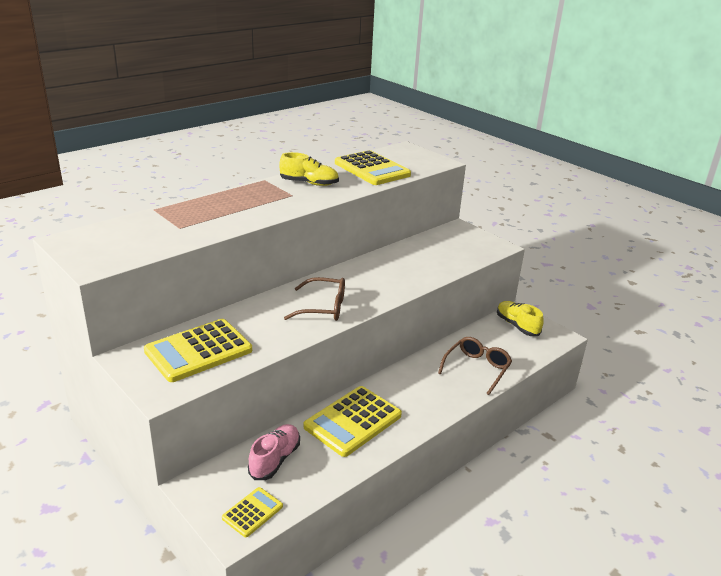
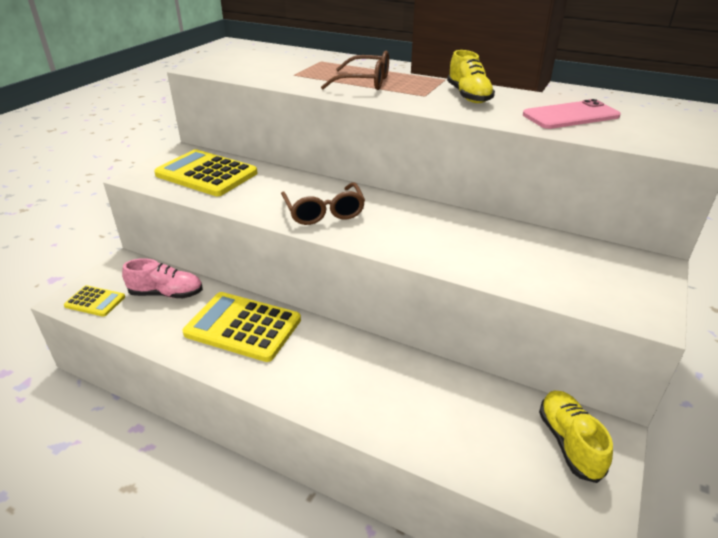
camera: 70 degrees right, 5 degrees up
(372, 169) = (570, 115): yellow calculator -> pink phone
(477, 369) = (411, 413): brown glasses -> brown glasses (365, 82)
(517, 326) = (569, 442): yellow shoe -> yellow shoe turned 45 degrees counterclockwise

